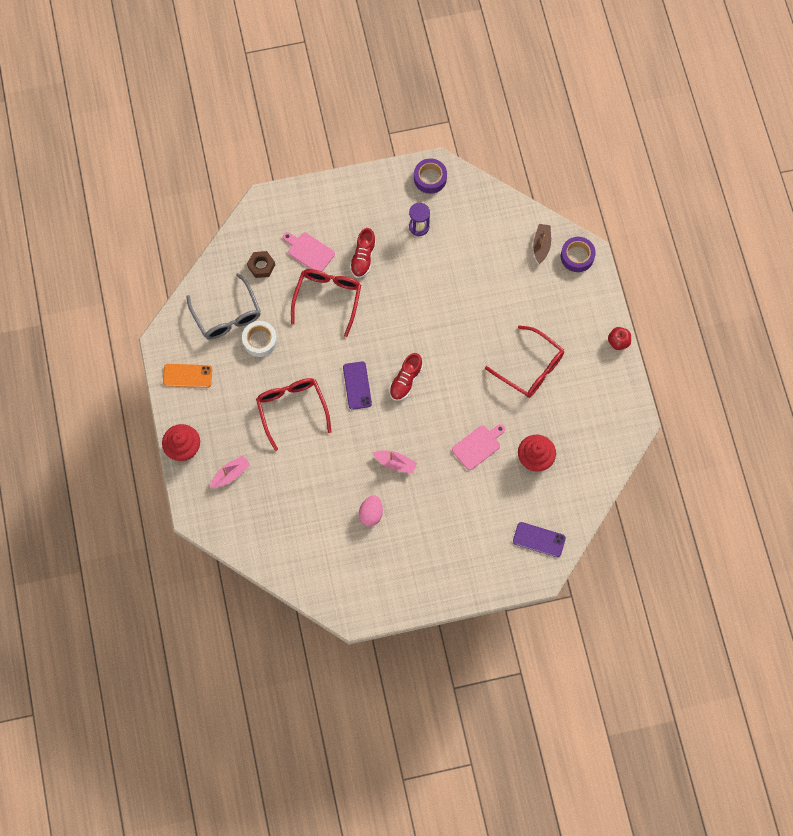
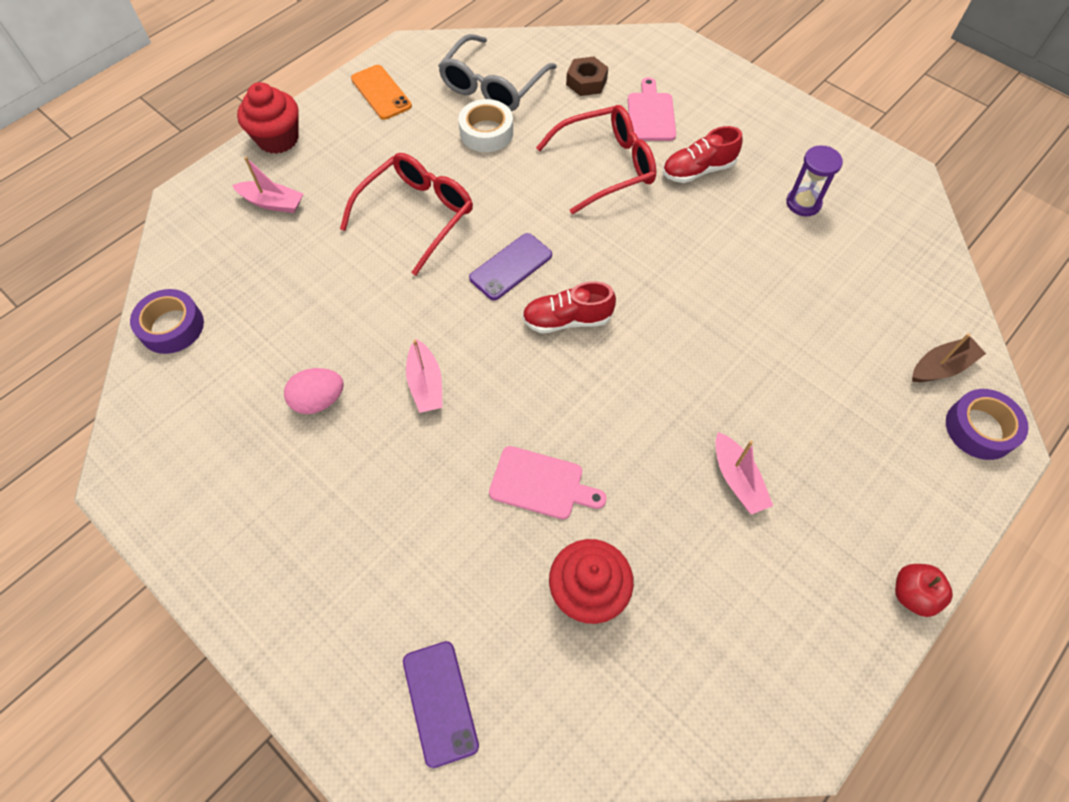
camera: 55 degrees right, 10 degrees down
(430, 178) = (881, 176): purple tape -> purple tape (172, 327)
(531, 368) = (737, 479): red glasses -> pink boat

